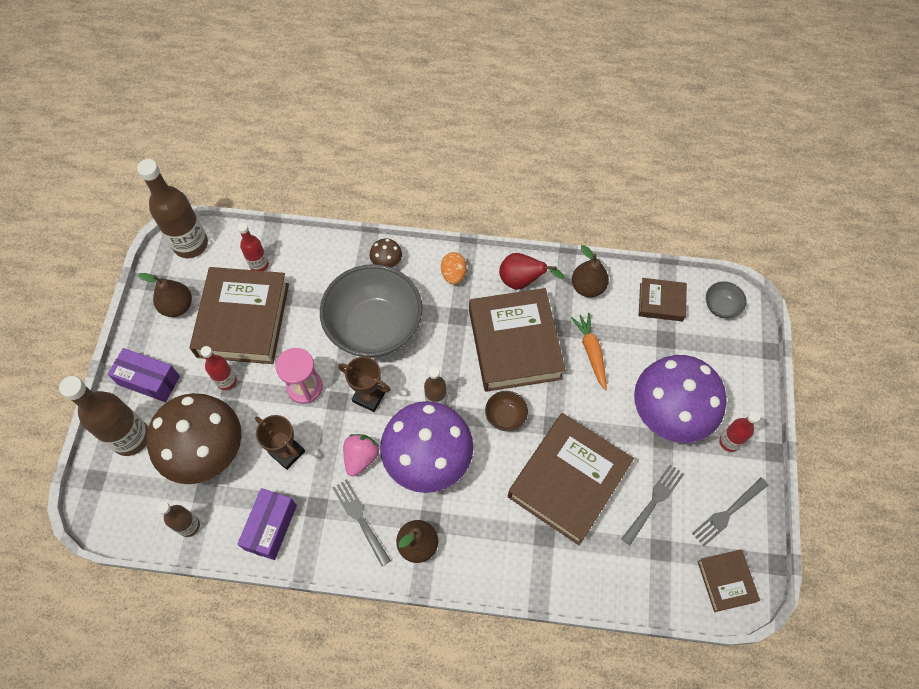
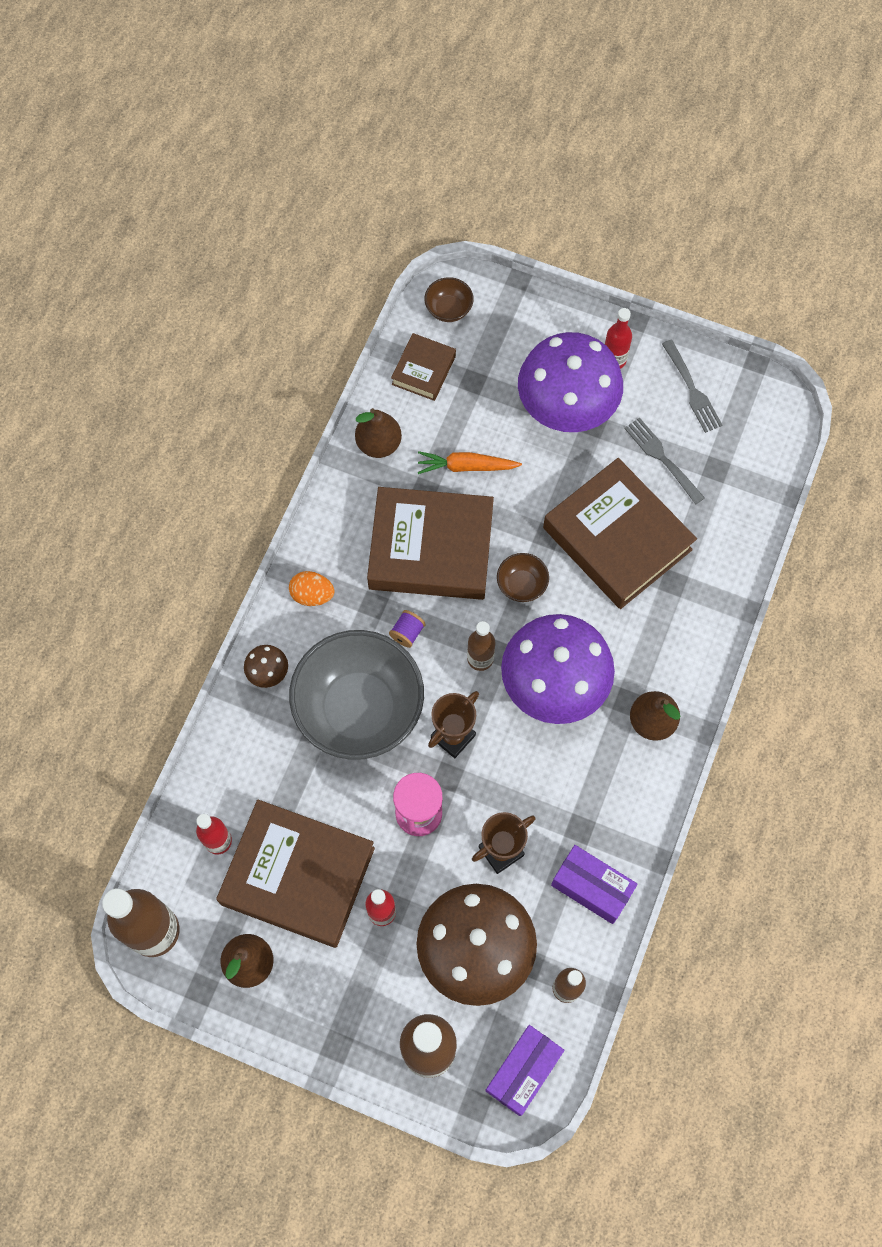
camera: 75 degrees left, 5 degrees up
(149, 380) = (352, 1016): purple box -> purple box (523, 1071)
(361, 457) = (530, 763): pink strawberry -> none
(361, 519) = (607, 779): grey fork -> none
(442, 344) = (407, 633): none -> purple spool
(522, 281) = (347, 516): red pear -> none
(721, 306) = (448, 309): grey bowl -> brown bowl
(726, 581) = (763, 417): brown book -> none

